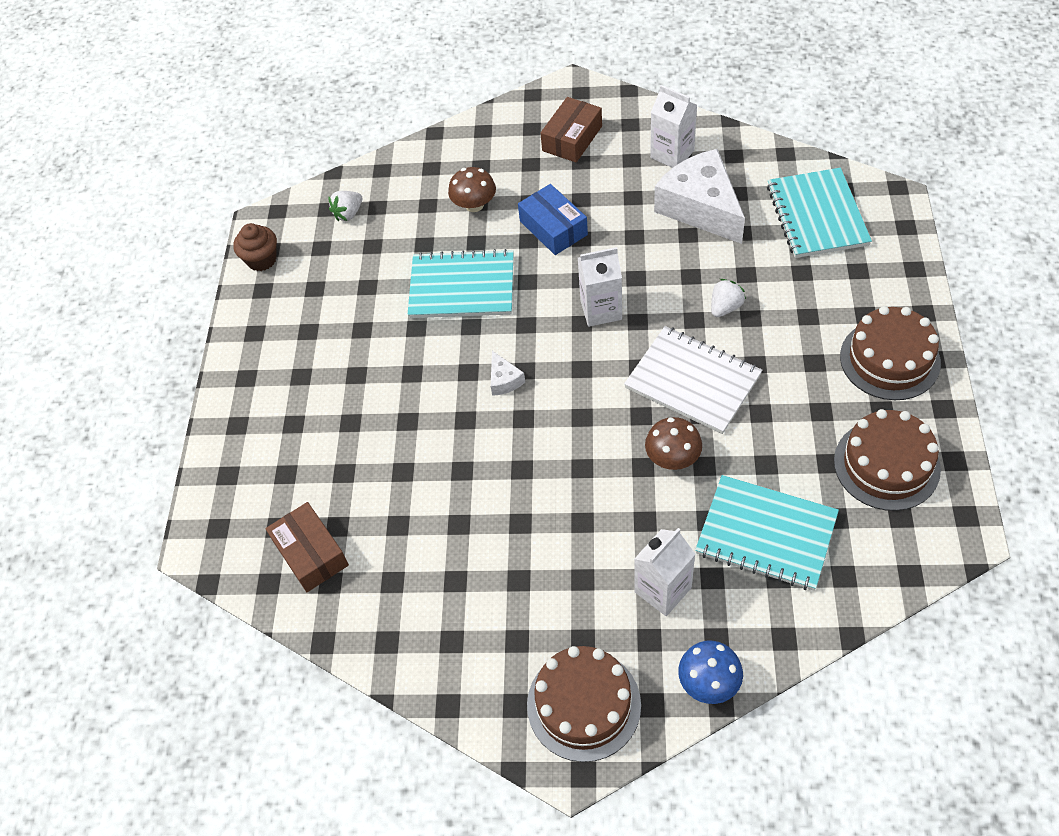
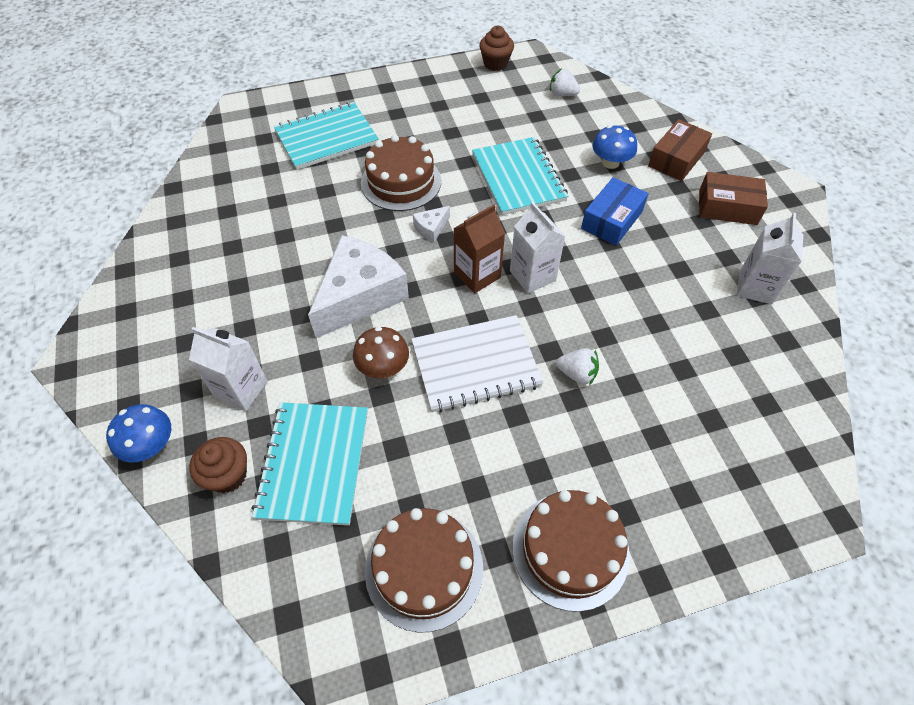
camera: 65 degrees right, 0 degrees up
(310, 553) = (244, 161): brown box -> brown box (676, 159)
(474, 205) = (610, 162): brown mushroom -> blue mushroom
(583, 704) = (126, 356): brown cake -> brown cake (401, 182)
(584, 355) = (477, 275): none -> brown carton
(692, 381) = (475, 365): white notebook -> white notebook turned 60 degrees clockwise
(701, 207) = (697, 326): white cheese -> white cheese (360, 296)
(761, 611) = (228, 475): none -> brown cupcake
(817, 215) = (746, 437): turquoise notebook -> turquoise notebook (326, 138)

